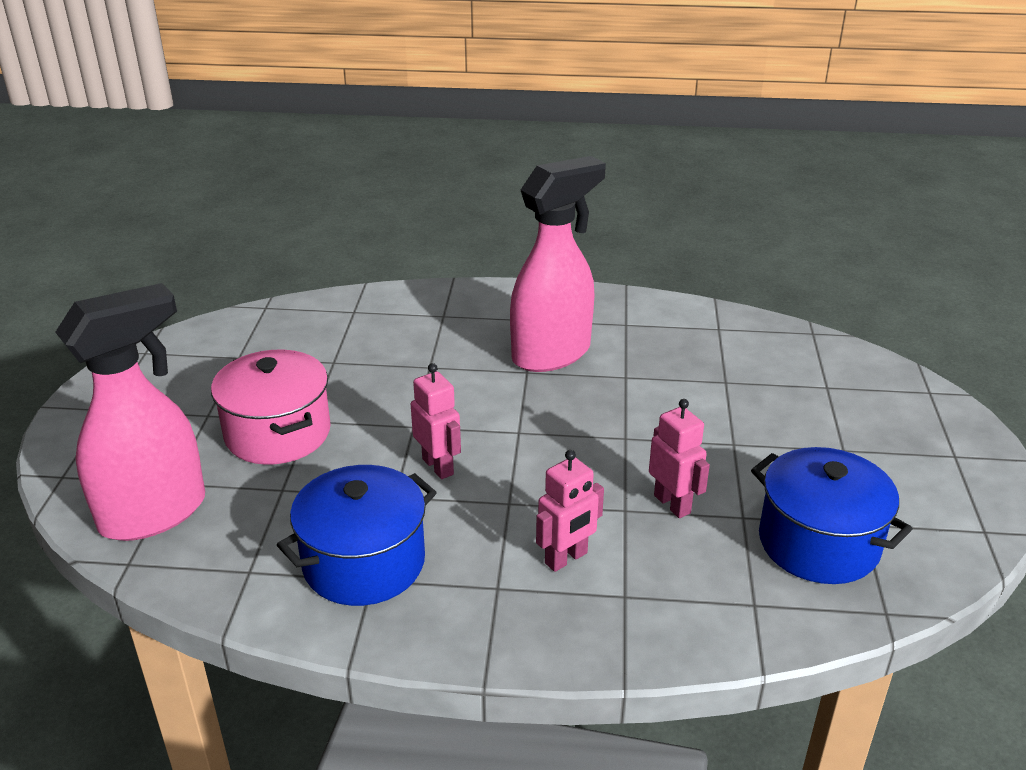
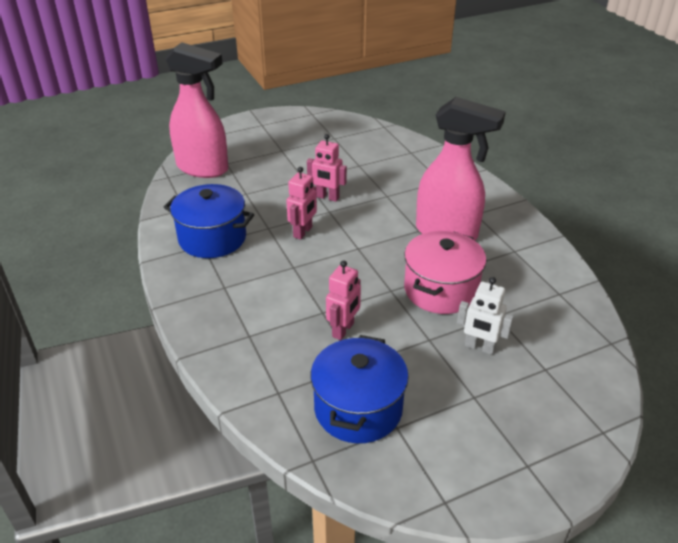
camera: 60 degrees right, 5 degrees up
(278, 433) = (286, 174): pink pot -> pink pot (441, 290)
(566, 558) = (263, 303): pink robot -> pink robot (327, 197)
(769, 414) = (479, 347): none -> white robot

